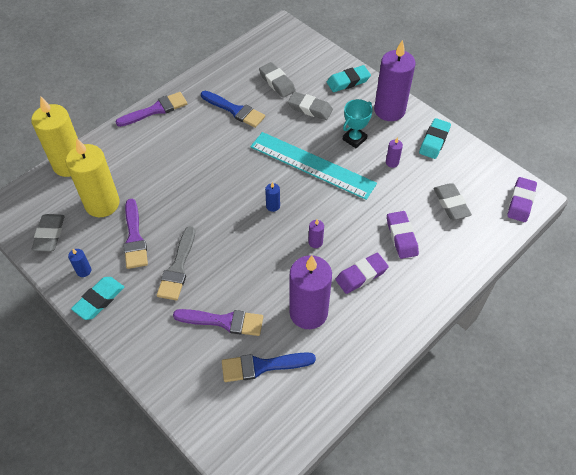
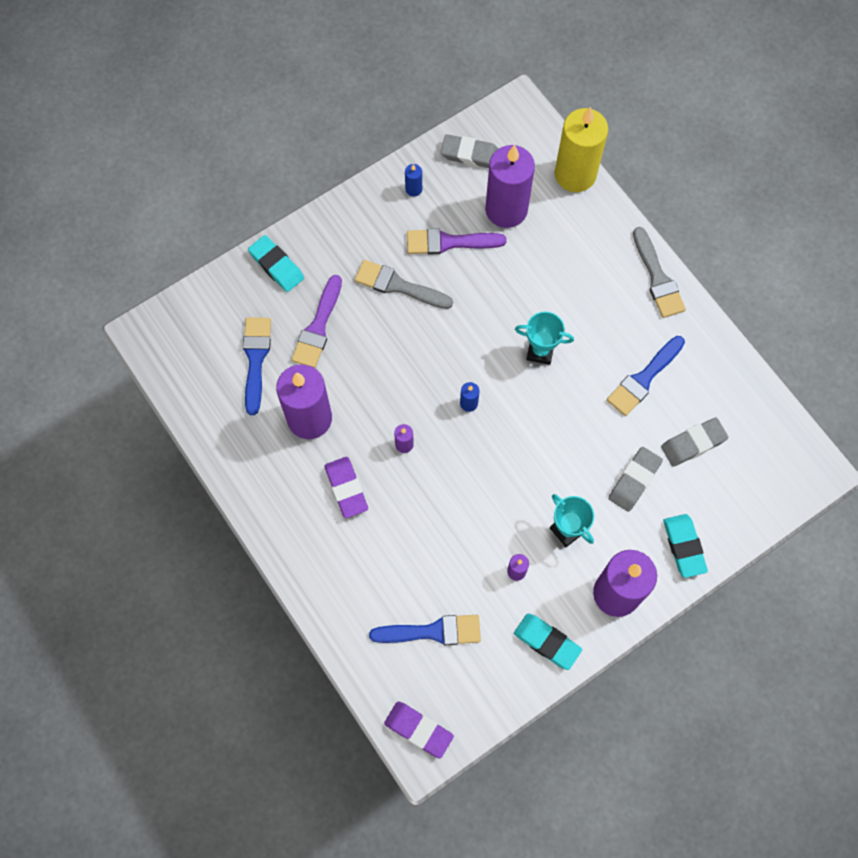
camera: 100 degrees right, 15 degrees up
(99, 300) = (372, 204): turquoise eraser -> turquoise eraser (276, 266)
(102, 204) = (506, 209): yellow candle -> purple candle
(155, 110) = (657, 278): purple brush -> grey brush
(223, 168) = (540, 351): none -> turquoise trophy
(312, 165) = (528, 464): turquoise ruler -> none
(401, 237) = (392, 551): purple eraser -> none
(451, 204) = (432, 631): grey eraser -> blue brush

